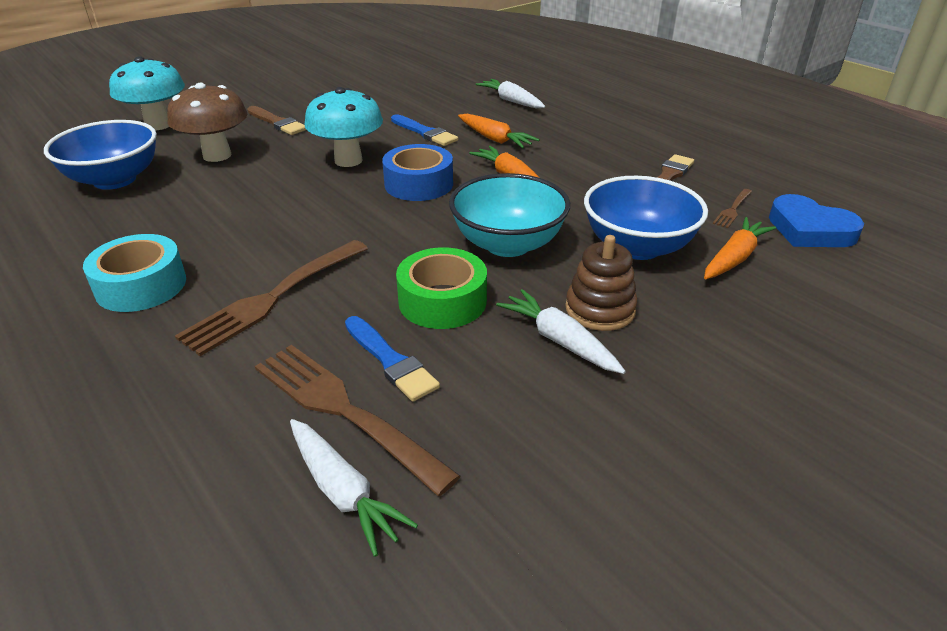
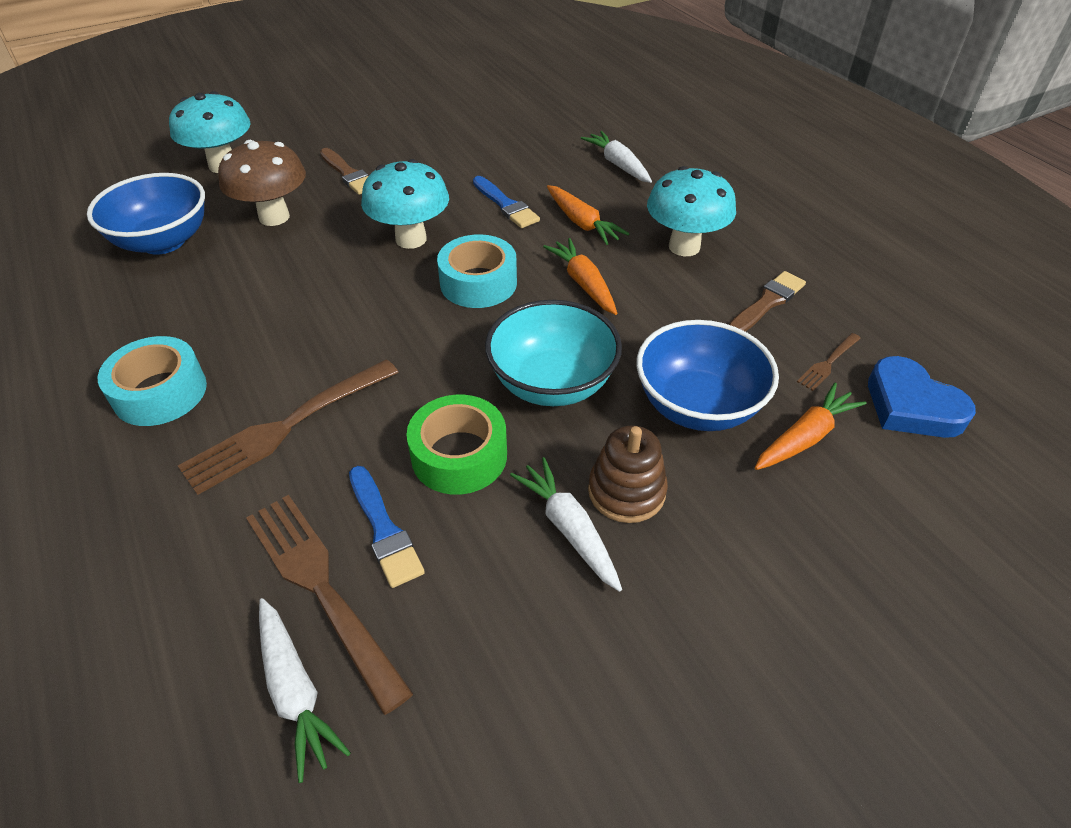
camera: 10 degrees right, 10 degrees up
(419, 184) = (478, 283): blue tape -> turquoise tape
(586, 147) = (684, 247): none -> turquoise mushroom

